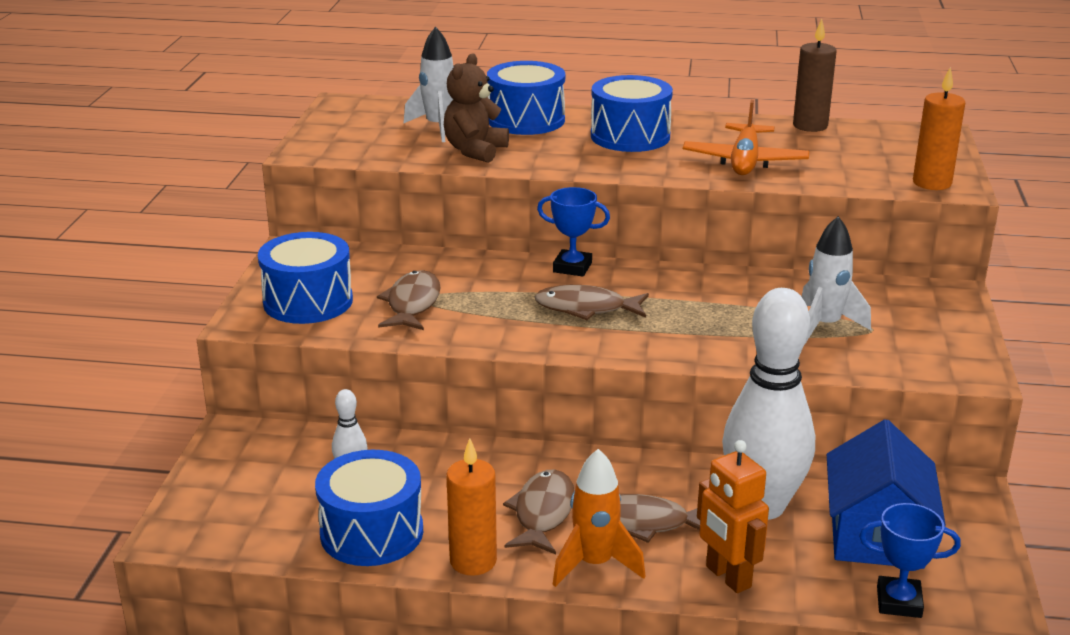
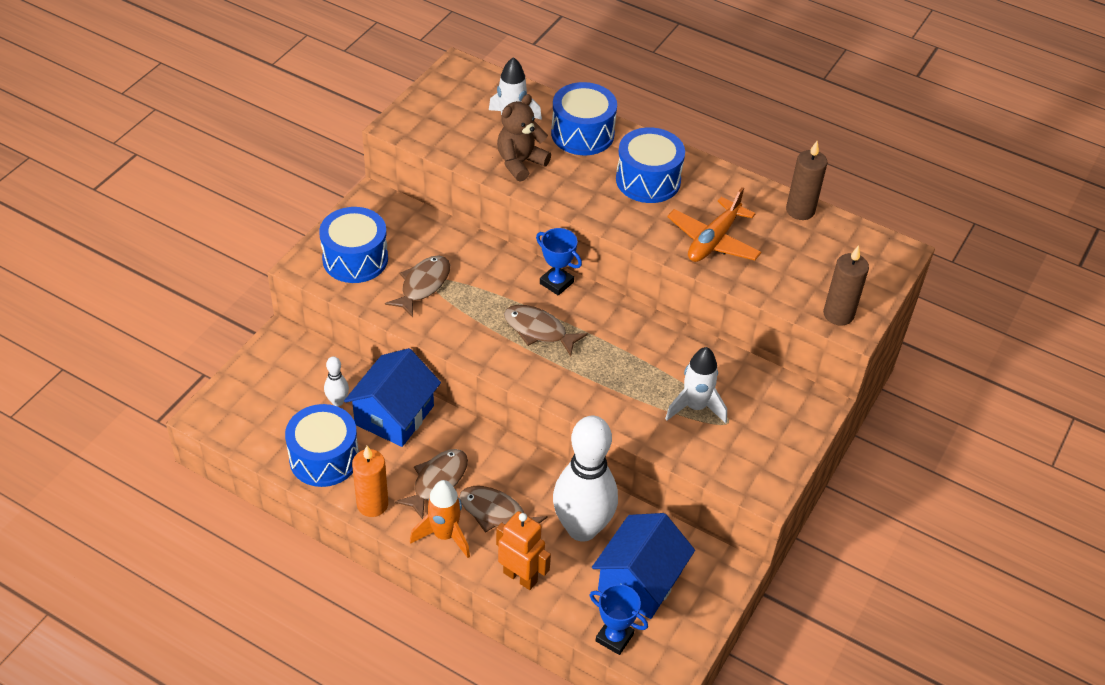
camera: 20 degrees right, 20 degrees up
(437, 465) = (394, 415): none -> blue house
(727, 577) = (520, 577): orange robot -> orange robot turned 135 degrees clockwise
(932, 183) = (838, 314): orange candle -> brown candle

